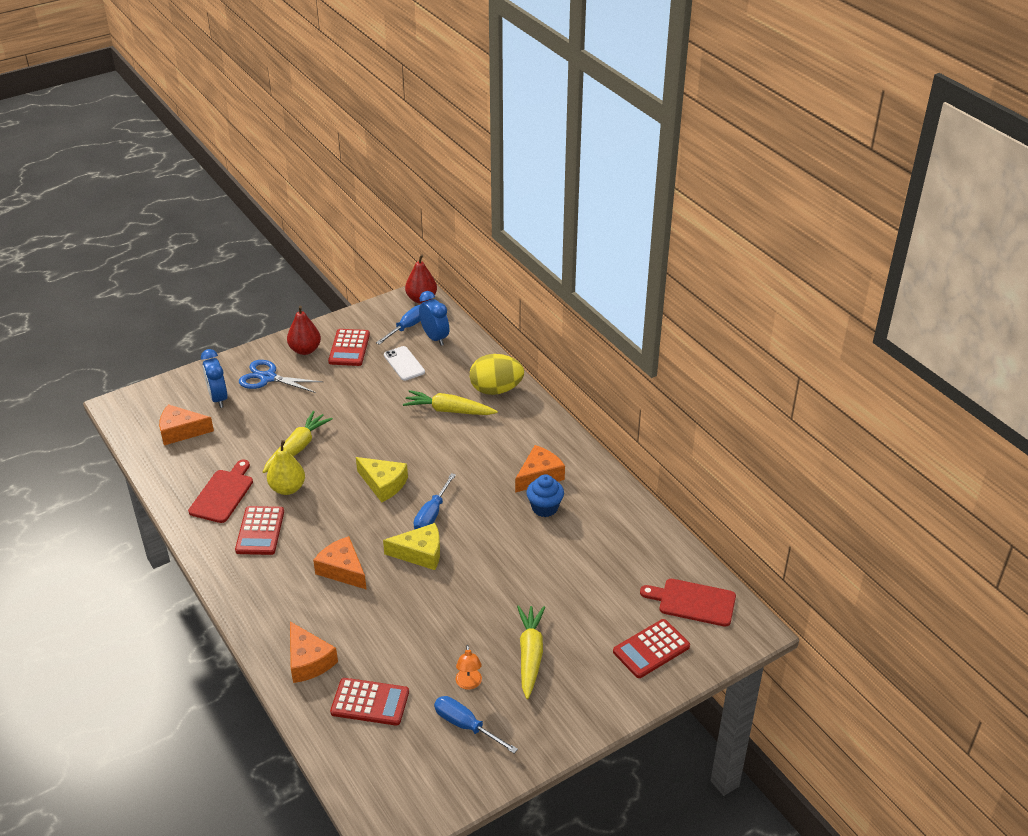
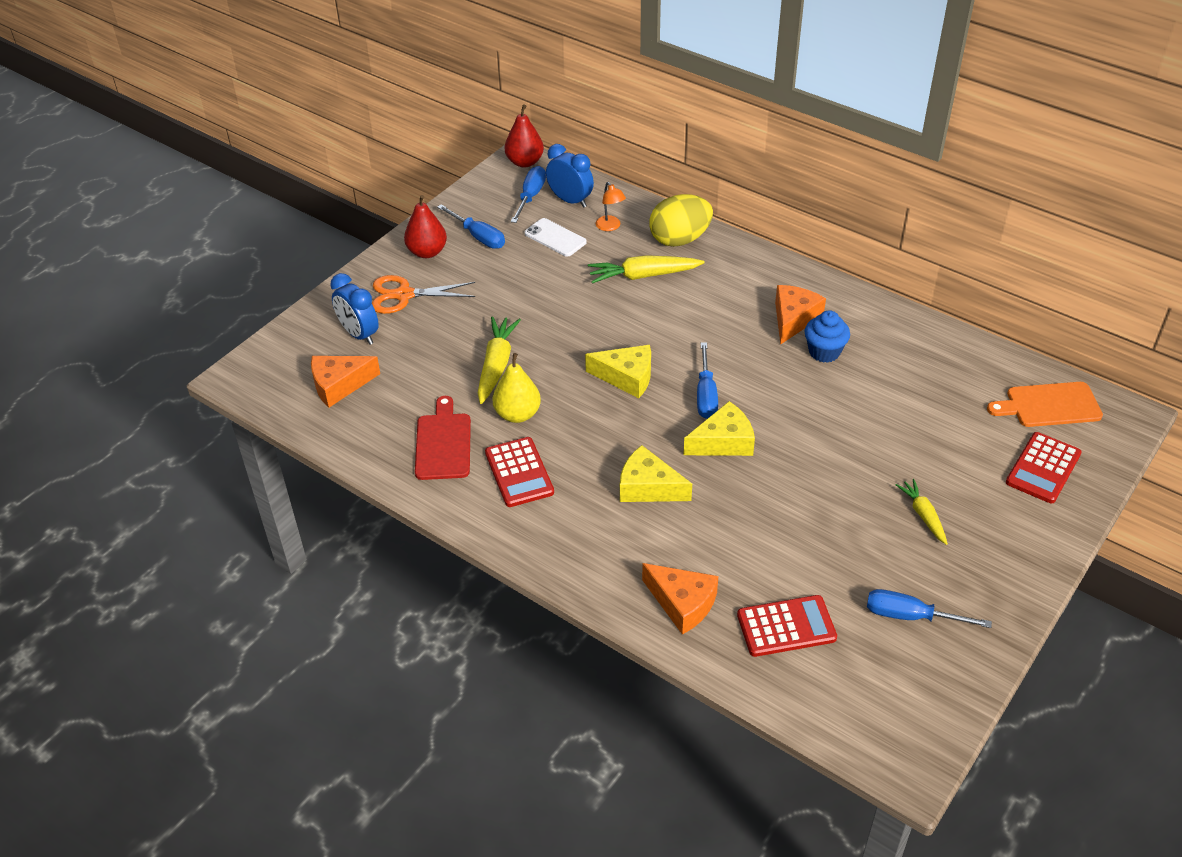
camera: 20 degrees left, 5 degrees up
(268, 378) = (404, 295): blue scissors -> orange scissors
(342, 570) = (648, 487): orange cheese -> yellow cheese
(349, 348) = (478, 237): red calculator -> blue screwdriver
(469, 684) = (880, 569): orange lamp -> orange lamp (610, 227)
(530, 655) = (923, 515): yellow carrot -> yellow carrot, size x0.62
(693, 602) = (1049, 405): red cutting board -> orange cutting board

